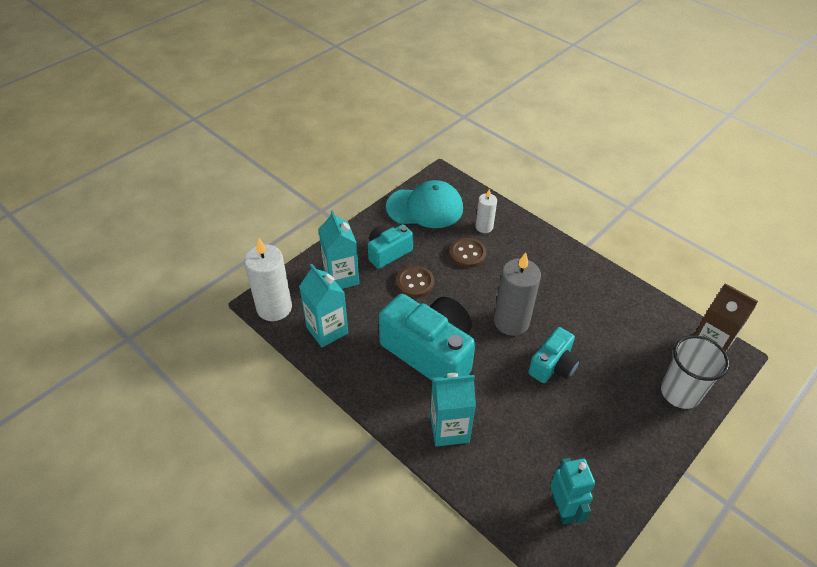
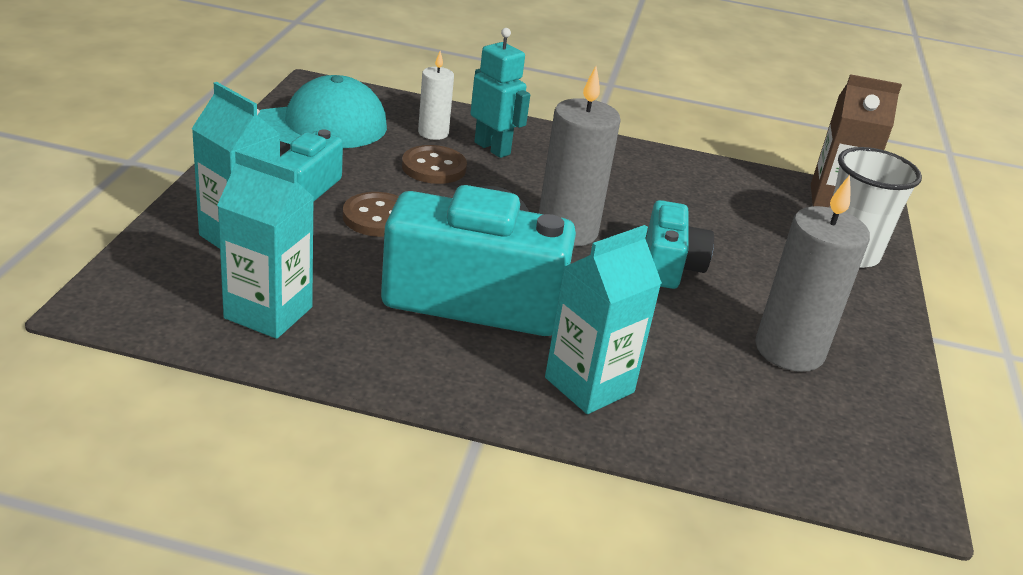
camera: 35 degrees left, 15 degrees down
(274, 308) = (135, 306): white candle -> none
(563, 508) = (835, 428): turquoise robot -> turquoise robot (492, 148)
(579, 448) = (789, 350): none -> grey candle

